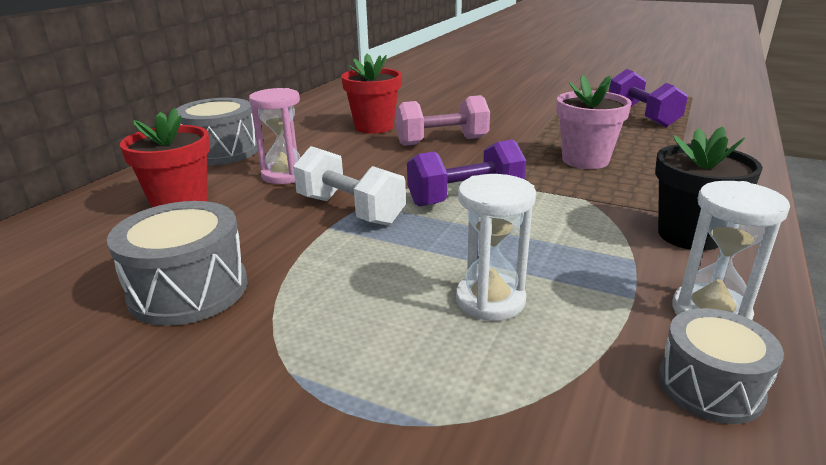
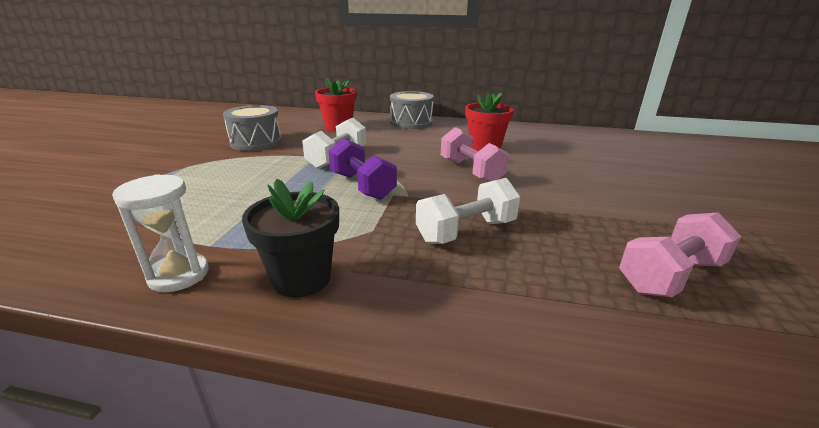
camera: 75 degrees right, 0 degrees up
(285, 175) = (383, 139): pink hourglass -> none
(490, 300) = (225, 200): white hourglass -> none
(585, 160) = (466, 231): pink flower pot -> white dumbbell
(642, 116) = (670, 276): purple dumbbell -> pink dumbbell
(710, 386) = (104, 265): grey drum -> none

